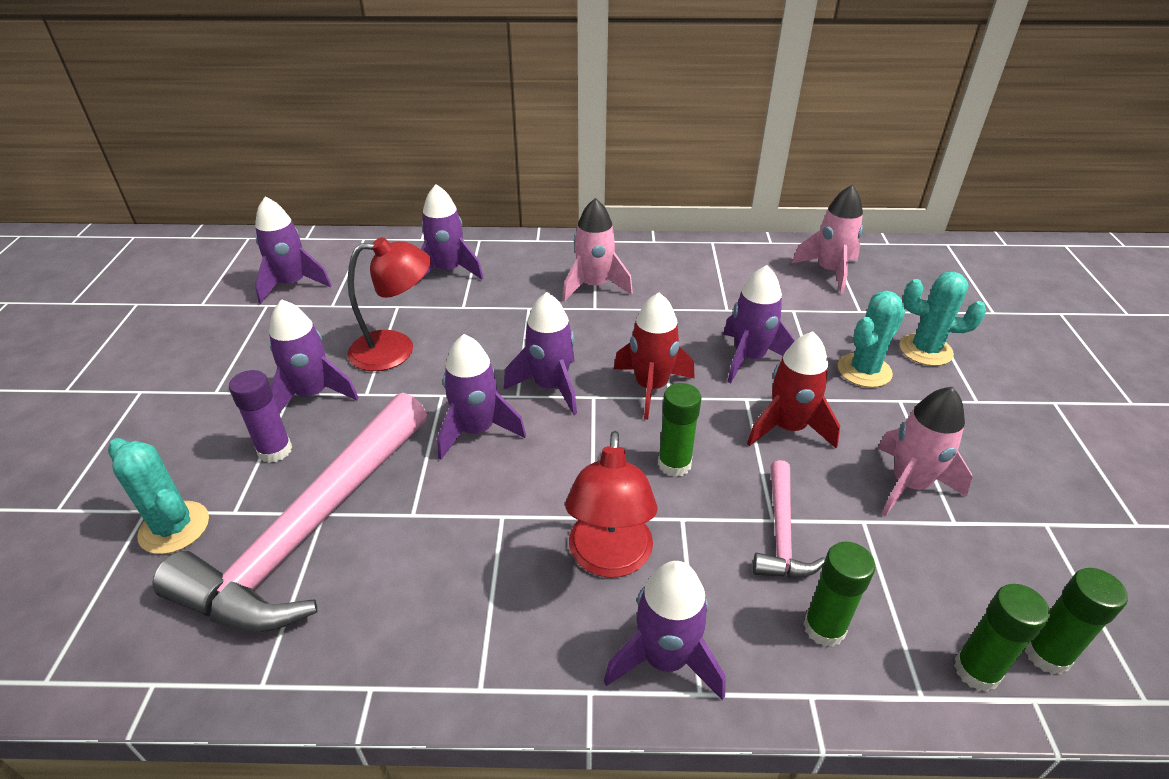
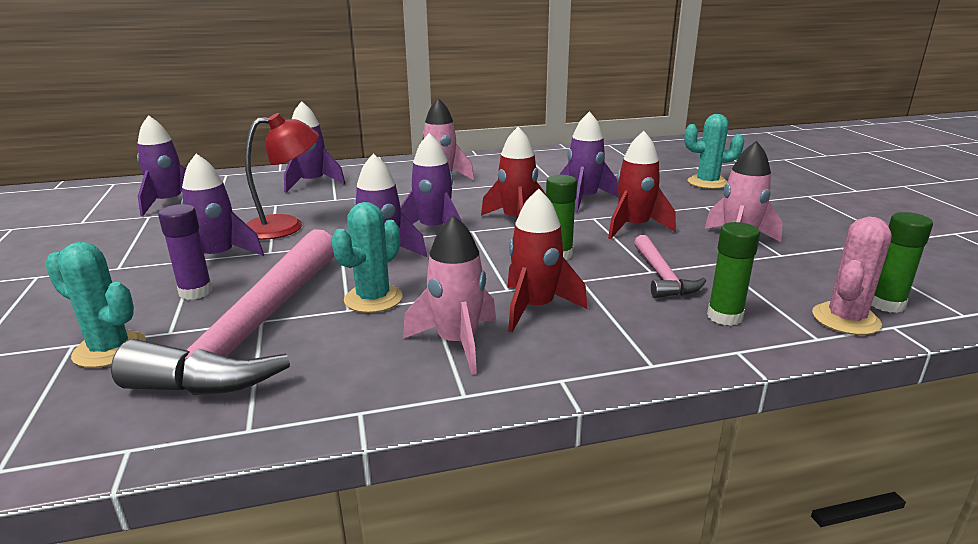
camera: 15 degrees left, 15 degrees down
(609, 559) = (535, 308): red lamp -> red rocket
(665, 659) = (613, 352): purple rocket -> none
(829, 271) = (617, 156): pink rocket -> pink rocket (457, 343)
(864, 370) = (671, 196): turquoise cactus -> turquoise cactus (373, 299)
(976, 670) = (845, 319): green glue stick -> pink cactus

